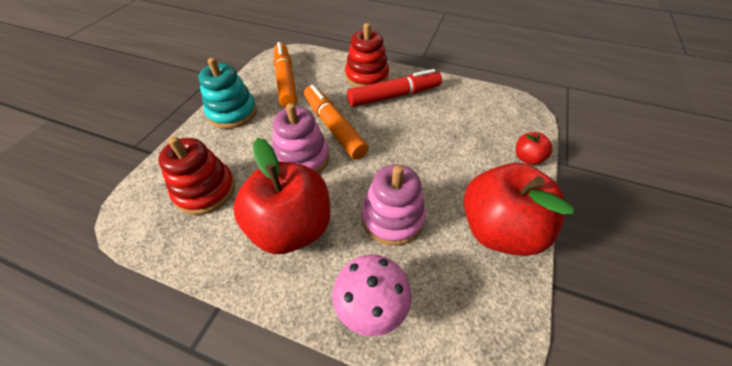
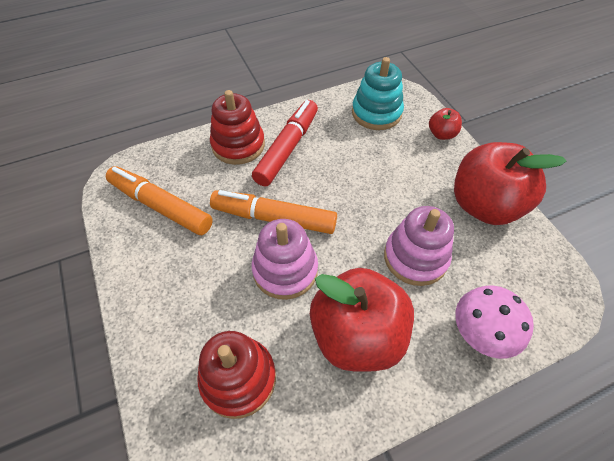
camera: 45 degrees left, 5 degrees up
(232, 112) = (150, 283): turquoise stacking toy -> turquoise stacking toy (376, 113)

